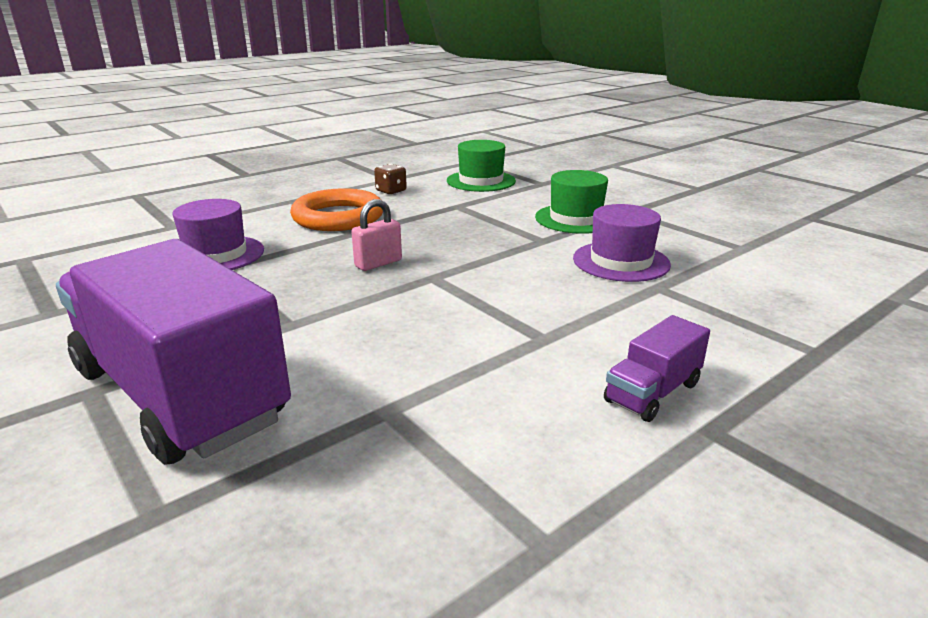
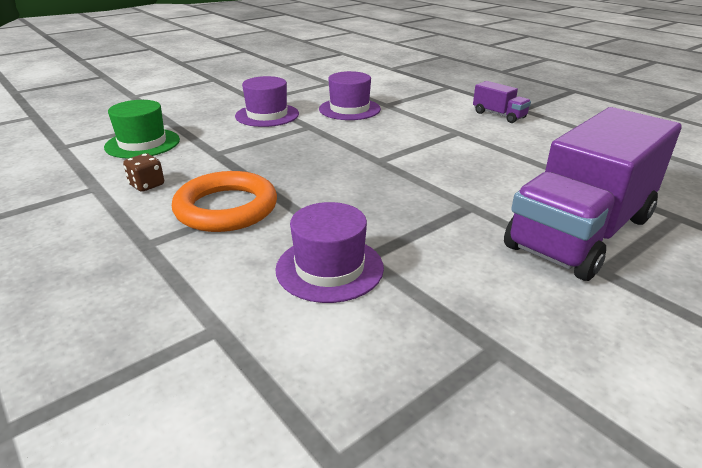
camera: 90 degrees left, 5 degrees up
(378, 263) = (353, 181): pink padlock -> none
(575, 219) = (267, 115): green hat -> purple hat

